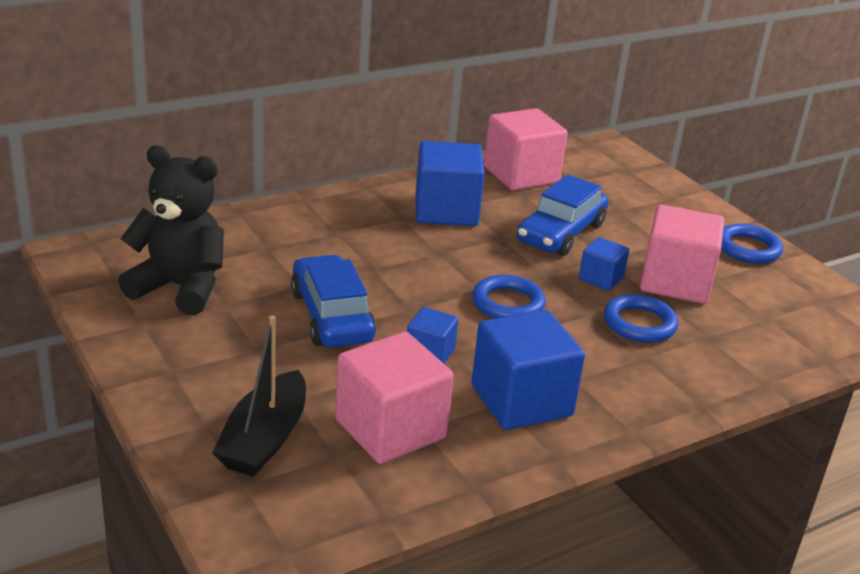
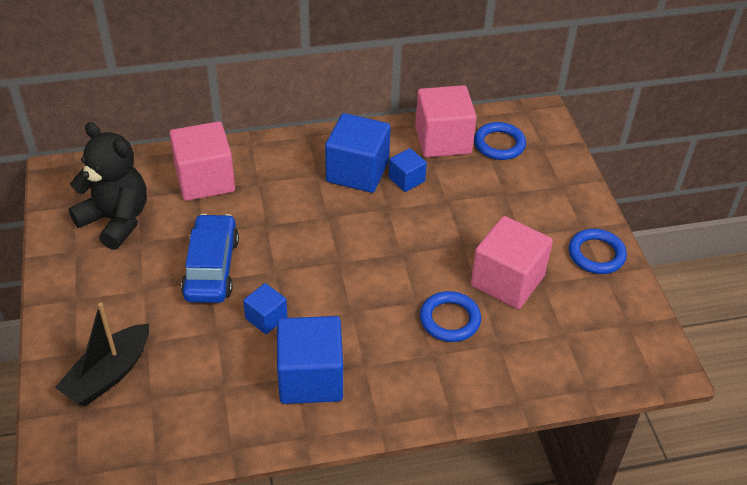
camera: 20 degrees right, 15 degrees up
(390, 429) = (200, 384): pink cube -> pink cube (205, 180)
(508, 303) = (354, 279): blue ring -> blue ring (499, 144)
(560, 233) = (440, 211): blue car -> none
(601, 278) = (445, 266): blue cube -> blue cube (406, 179)

